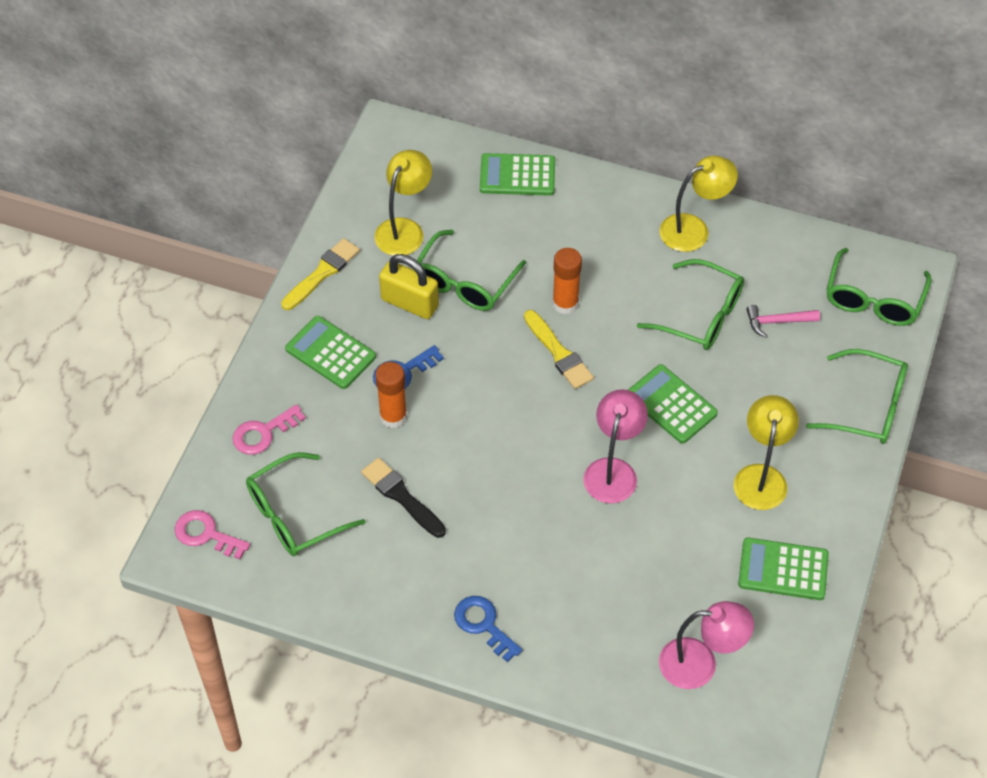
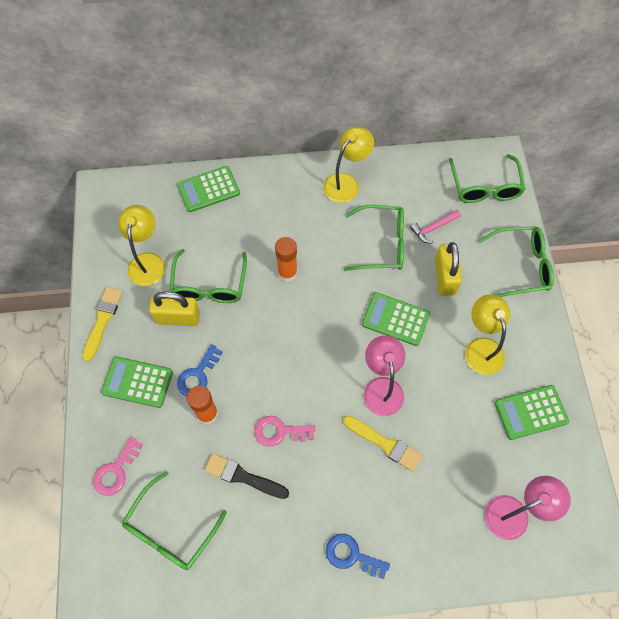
camera: 25 degrees left, 10 degrees up
(206, 534) = (109, 579): pink key -> pink key (279, 432)
(558, 353) = (301, 312): yellow brush -> yellow brush (385, 444)
(760, 382) = (444, 277): none -> yellow padlock

